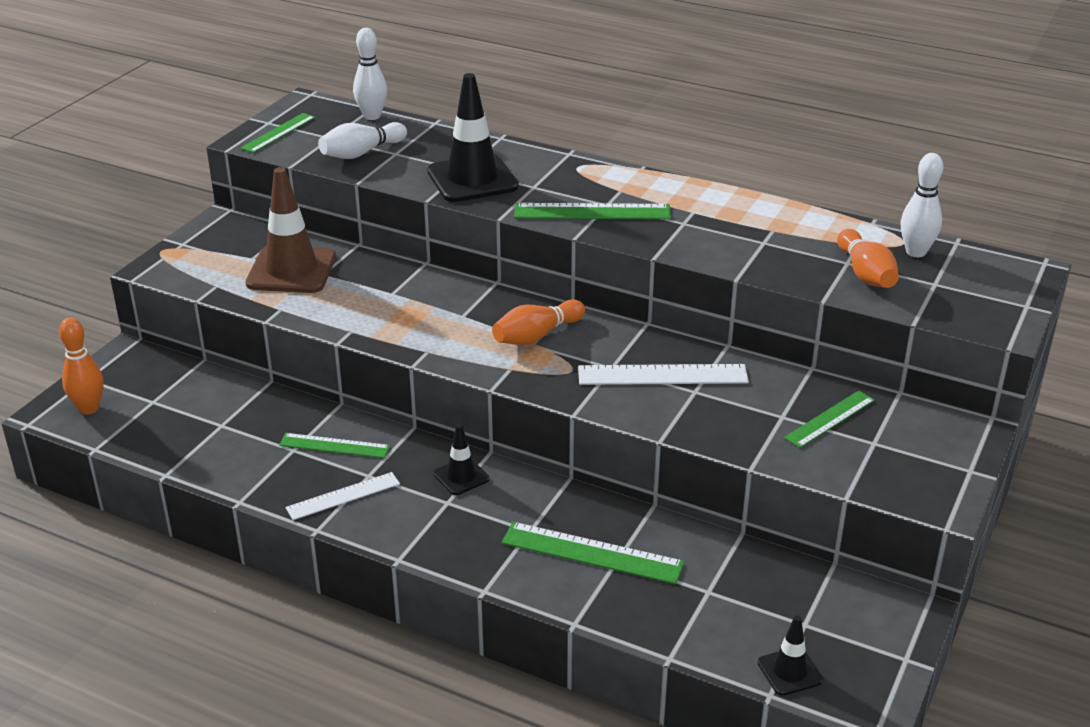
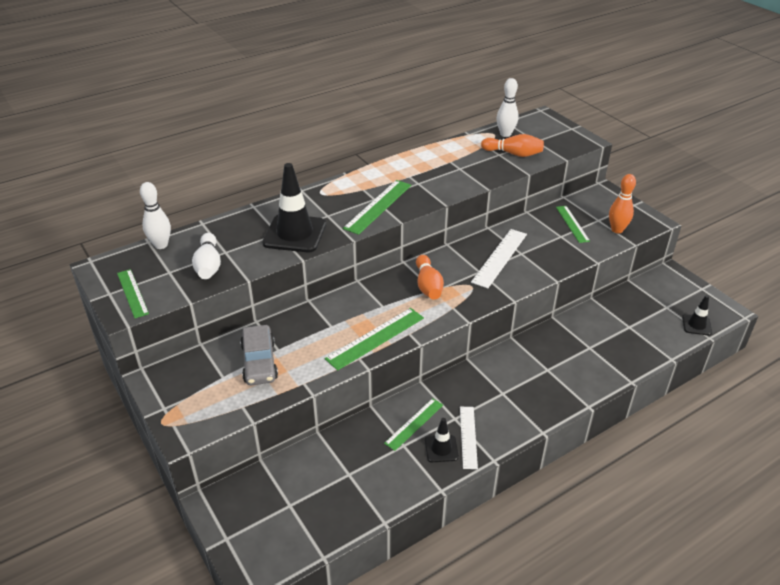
camera: 60 degrees left, 5 degrees up
(89, 408) = (268, 547): orange bowling pin -> orange bowling pin (617, 230)
(291, 270) = (259, 362): brown traffic cone -> grey car
(461, 476) = (483, 379): black traffic cone -> black traffic cone (441, 449)
(592, 553) = (579, 354): green ruler -> green ruler (375, 338)

